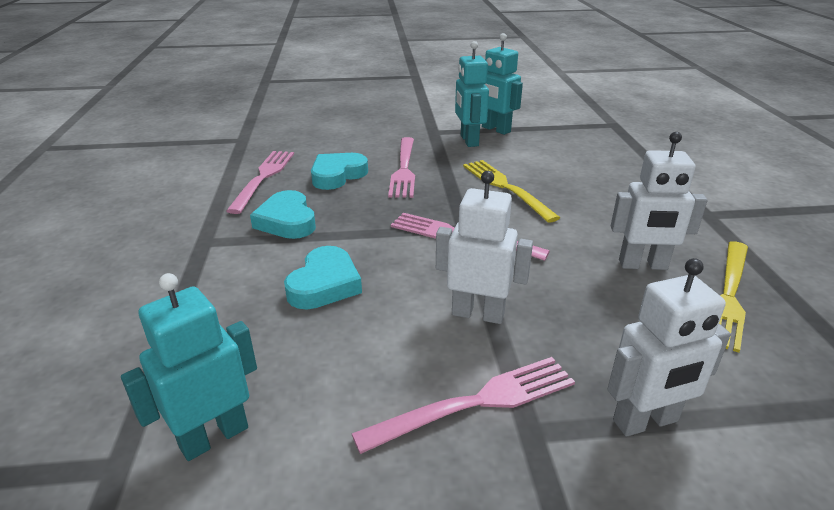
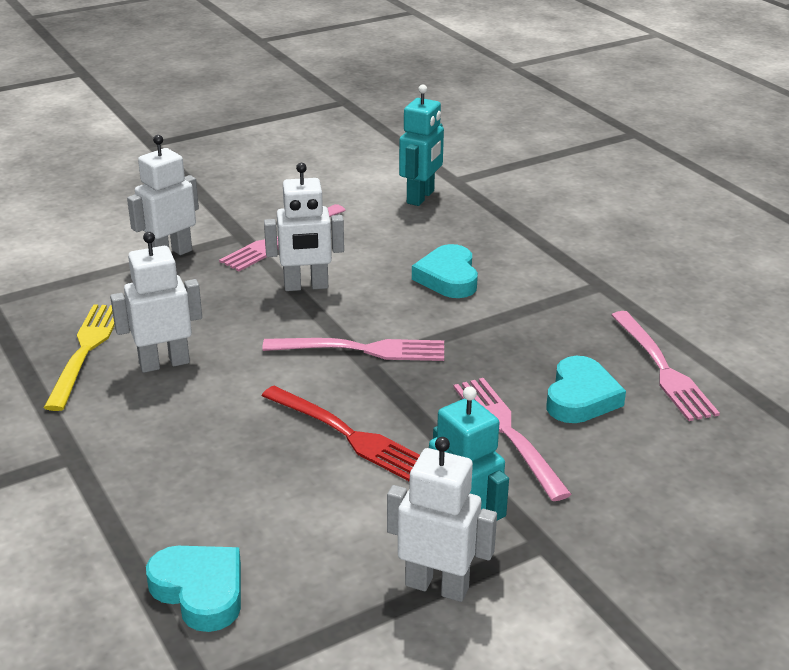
camera: 155 degrees right, 0 degrees up
(287, 221) = (555, 322): turquoise heart -> turquoise heart (200, 591)
(495, 129) = (437, 586): turquoise robot -> white robot
(505, 187) = (349, 435): yellow fork -> red fork

